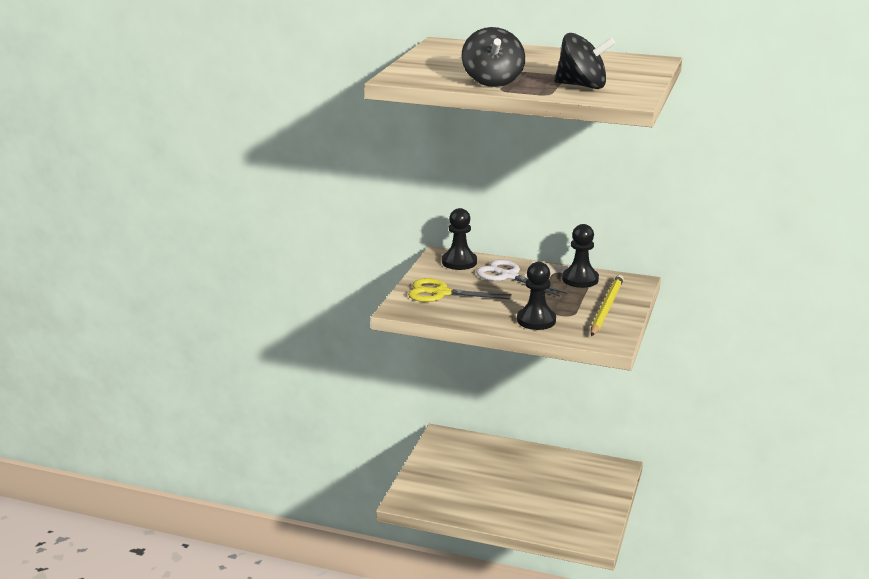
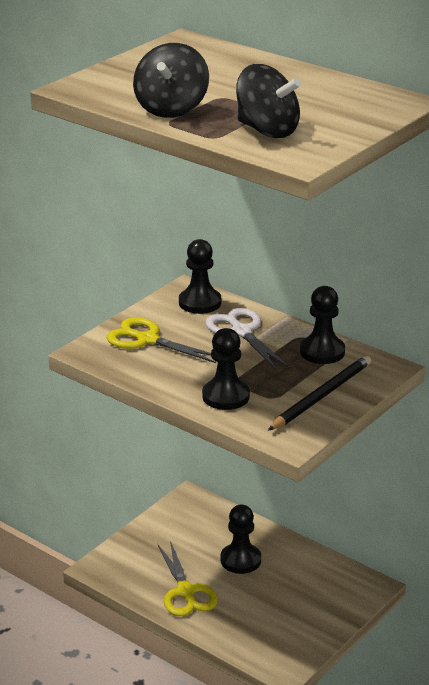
camera: 20 degrees right, 5 degrees up
(484, 503) = (185, 592): none -> yellow scissors
(511, 471) = (240, 560): none -> black pawn
(606, 308) = (321, 396): yellow pencil -> black pencil

